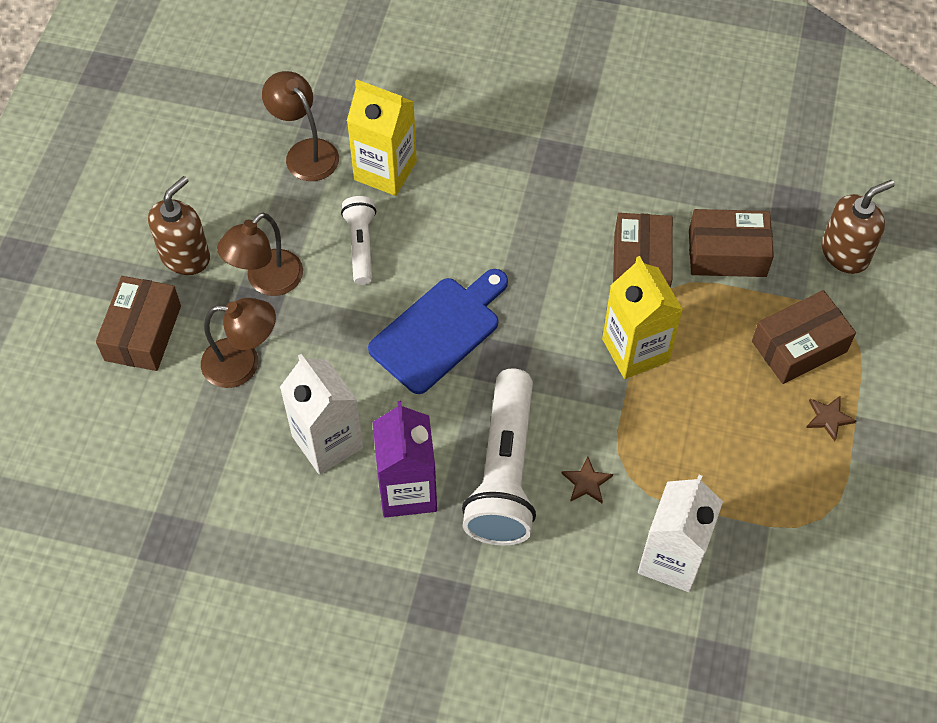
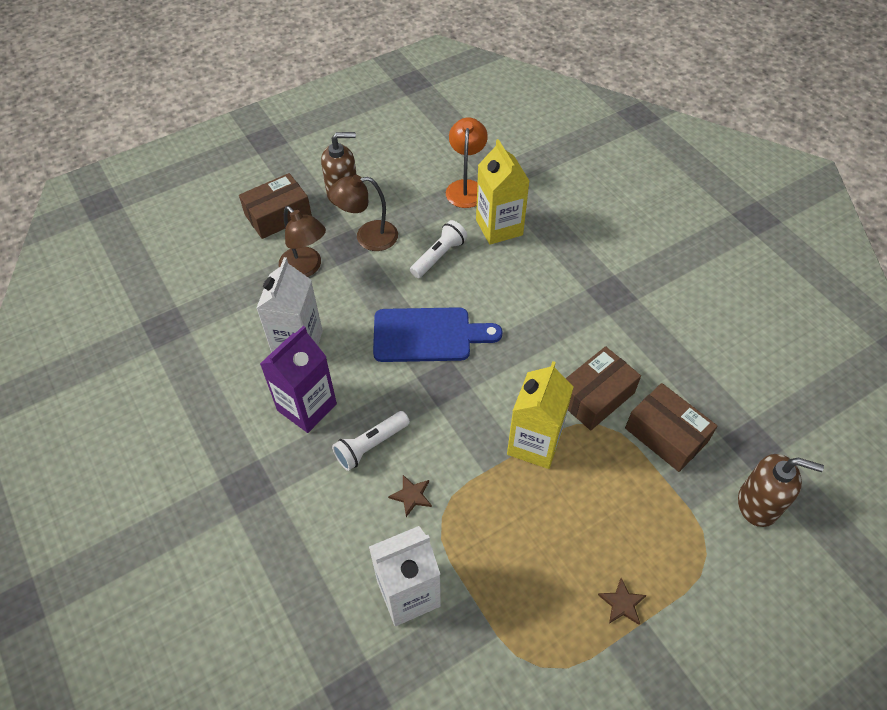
camera: 45 degrees right, 5 degrees down
(305, 152) = (466, 187): brown lamp -> orange lamp
(504, 472) = (370, 445): white flashlight -> white flashlight, size x0.54
(799, 347) = (652, 537): brown box -> none

